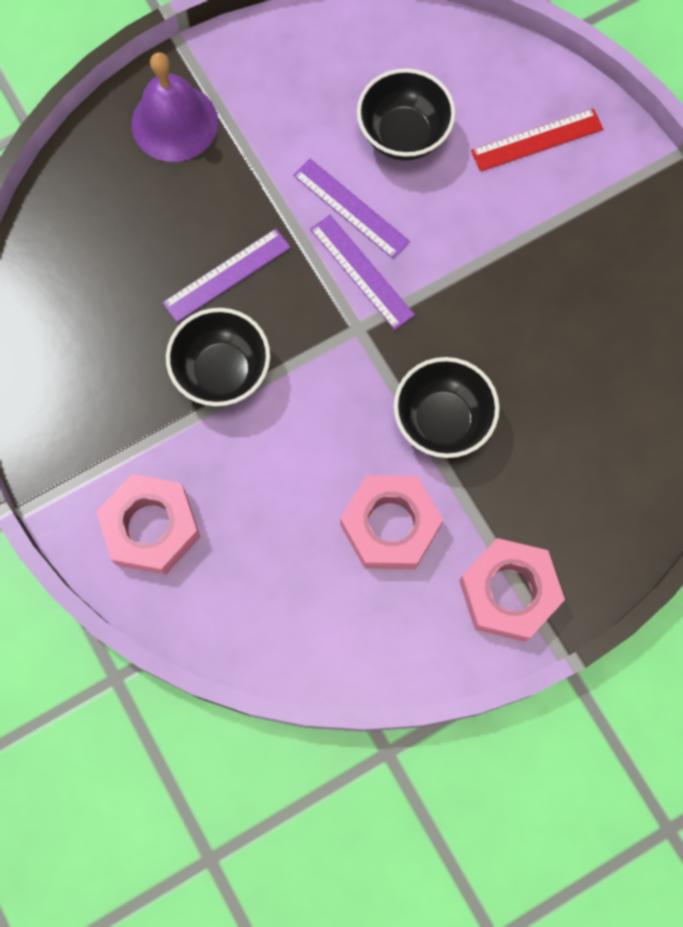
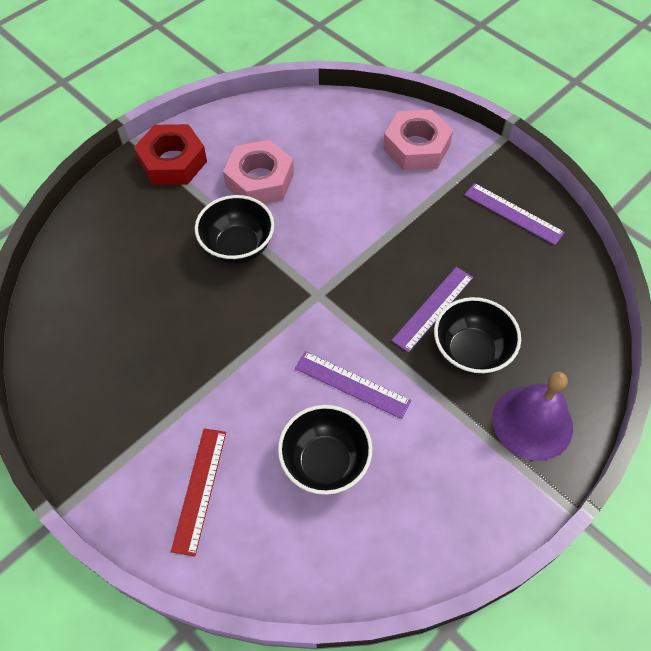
camera: 165 degrees right, 15 degrees down
(222, 372) = (408, 243): black bowl -> black bowl (470, 352)
(361, 272) = (327, 336): purple ruler -> purple ruler (513, 213)
(509, 592) = (172, 161): pink nut -> red nut
(537, 140) = (199, 489): red ruler -> red ruler turned 45 degrees counterclockwise

